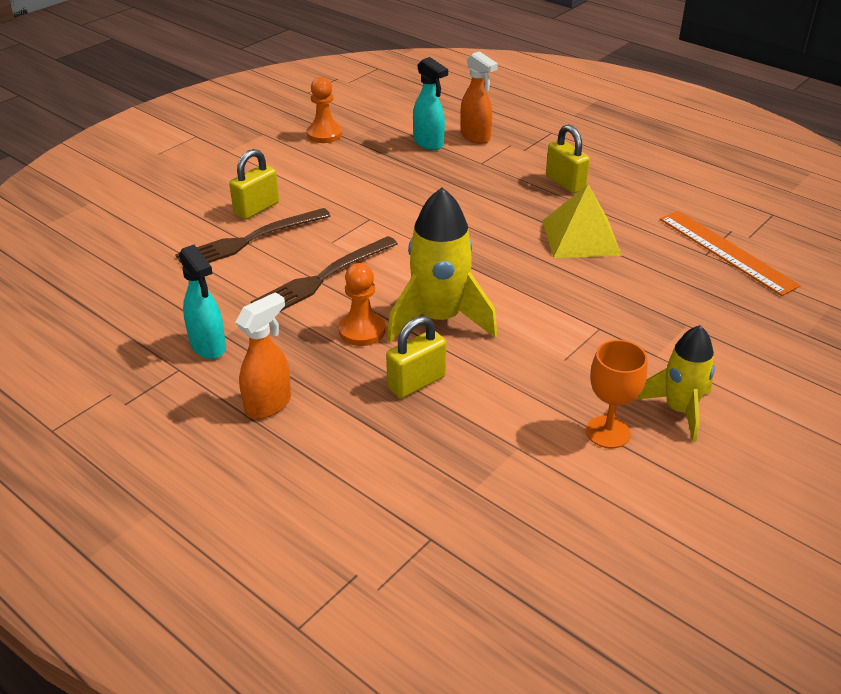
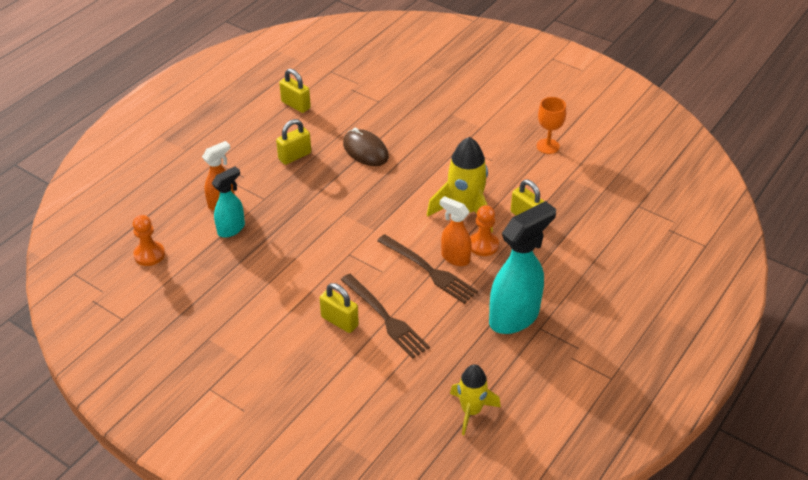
camera: 95 degrees left, 5 degrees up
(208, 346) = (514, 317): turquoise spray bottle -> turquoise spray bottle, size x1.76
(269, 404) = (561, 278): orange spray bottle -> orange spray bottle (455, 258)
(324, 134) = (212, 295): orange pawn -> orange pawn (149, 254)
(581, 237) = (365, 150): yellow pyramid -> brown mouse
(679, 185) = (296, 105): none -> yellow padlock
(679, 410) = (524, 121): yellow rocket -> yellow rocket (471, 411)
(726, 251) = (375, 93): orange ruler -> none

